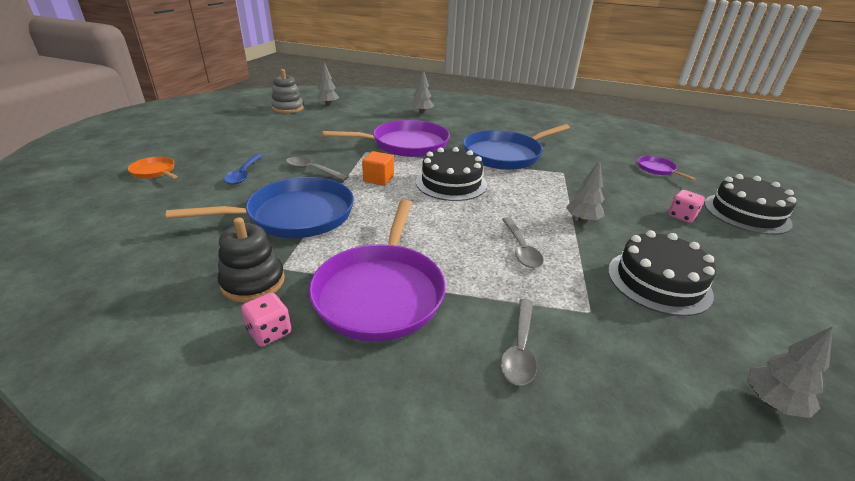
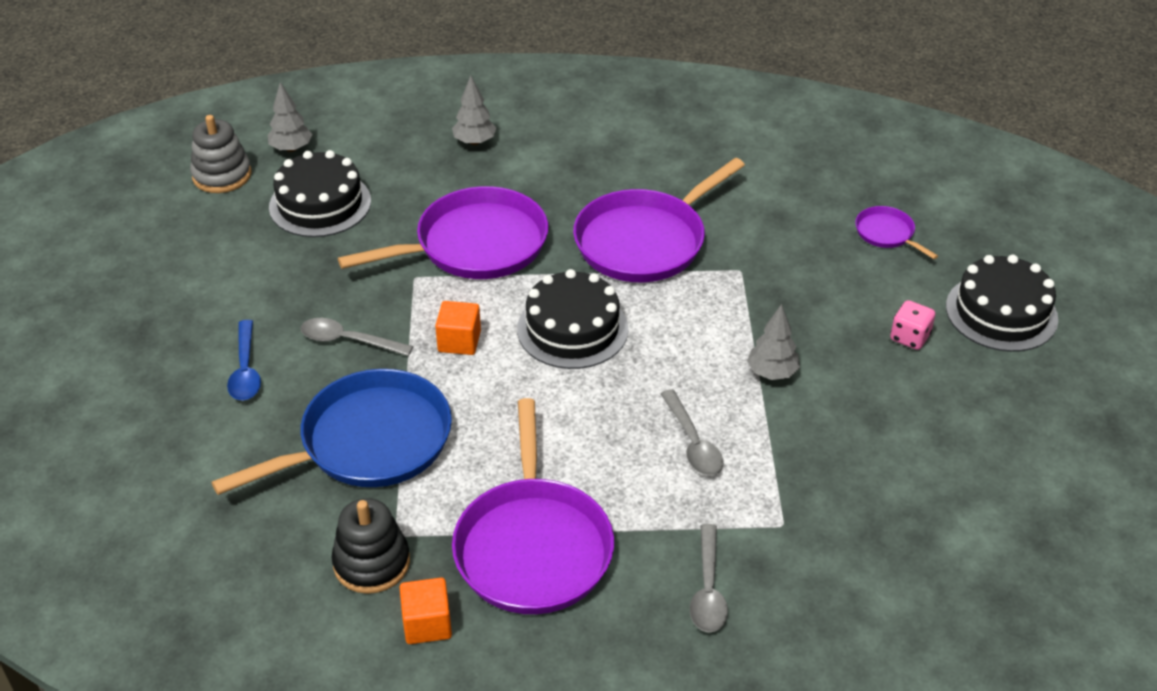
camera: 10 degrees left, 10 degrees up
(154, 171) = (101, 392): orange pan -> none
(269, 332) = (427, 624): pink dice -> orange cube
(505, 155) = (644, 241): blue pan -> purple pan
(658, 281) = (866, 463): black cake -> black cake (320, 204)
(772, 402) = (962, 599): grey tree -> none

